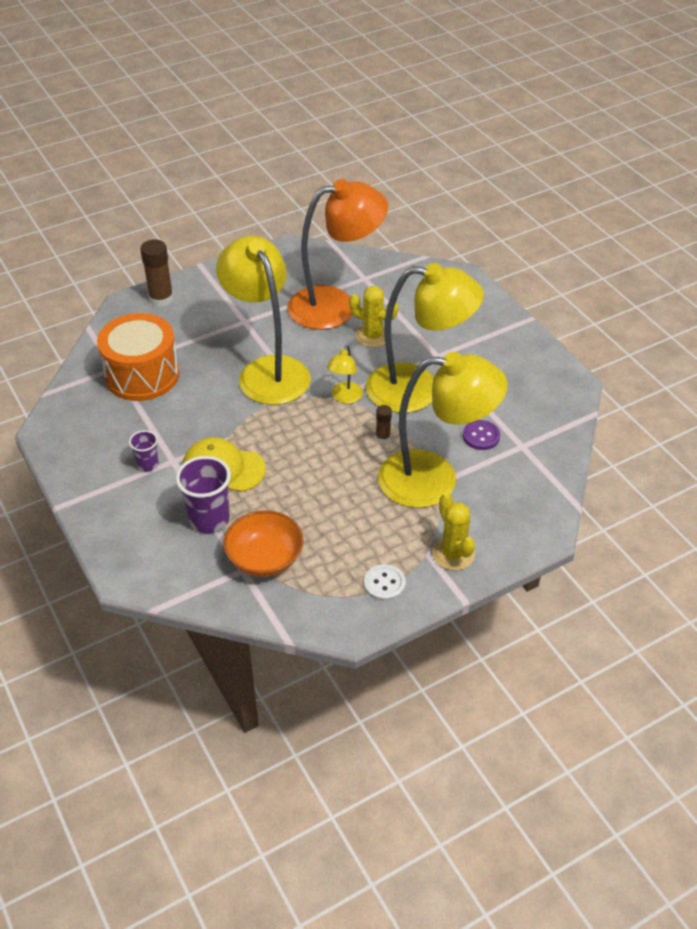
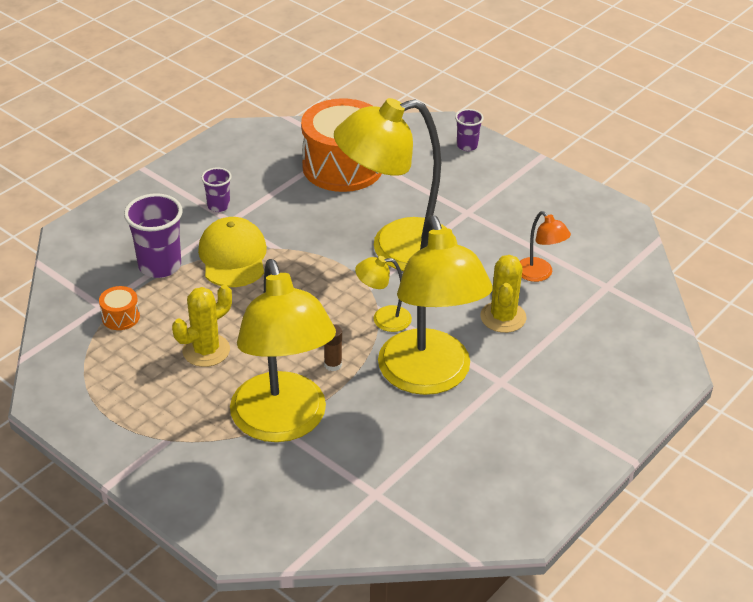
camera: 70 degrees right, 5 degrees down
(161, 299) = (467, 146): brown glue stick -> purple cup
(265, 558) = (120, 317): orange bowl -> orange drum
(268, 370) = (396, 249): yellow lamp -> yellow lamp turned 150 degrees counterclockwise
(336, 305) = (539, 274): orange lamp -> orange lamp, size x0.43
(384, 584) = (111, 414): white button -> none
(453, 554) = (172, 462): yellow cactus -> yellow cactus (206, 350)
(481, 436) = (374, 451): purple button -> none

